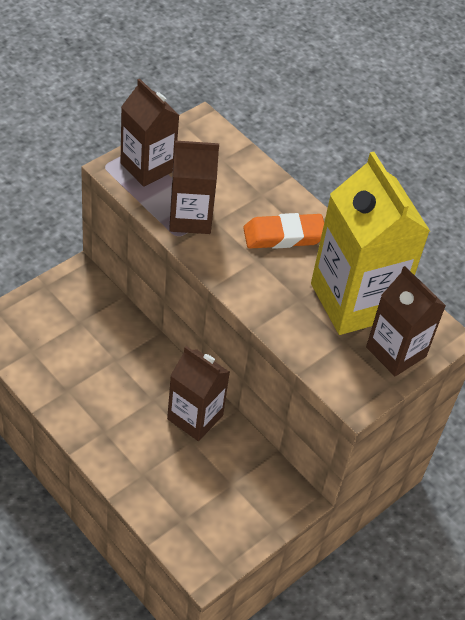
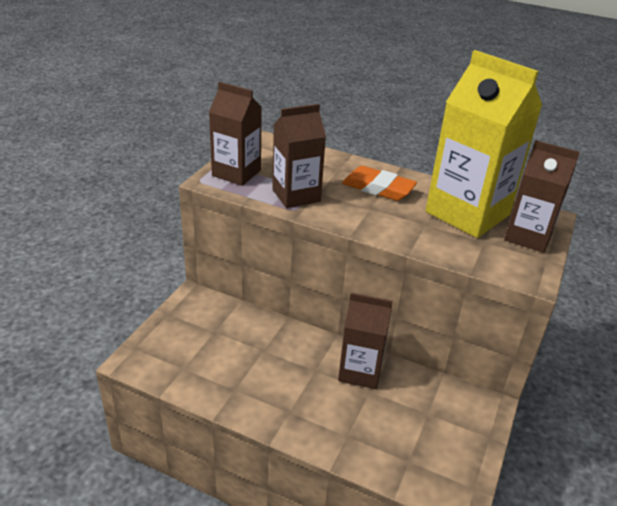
camera: 20 degrees left, 15 degrees down
(284, 235) = (378, 188): orange eraser -> orange eraser turned 60 degrees clockwise

